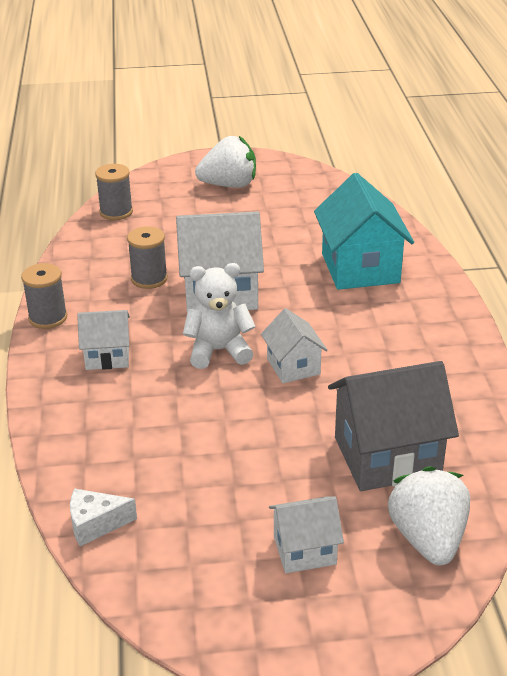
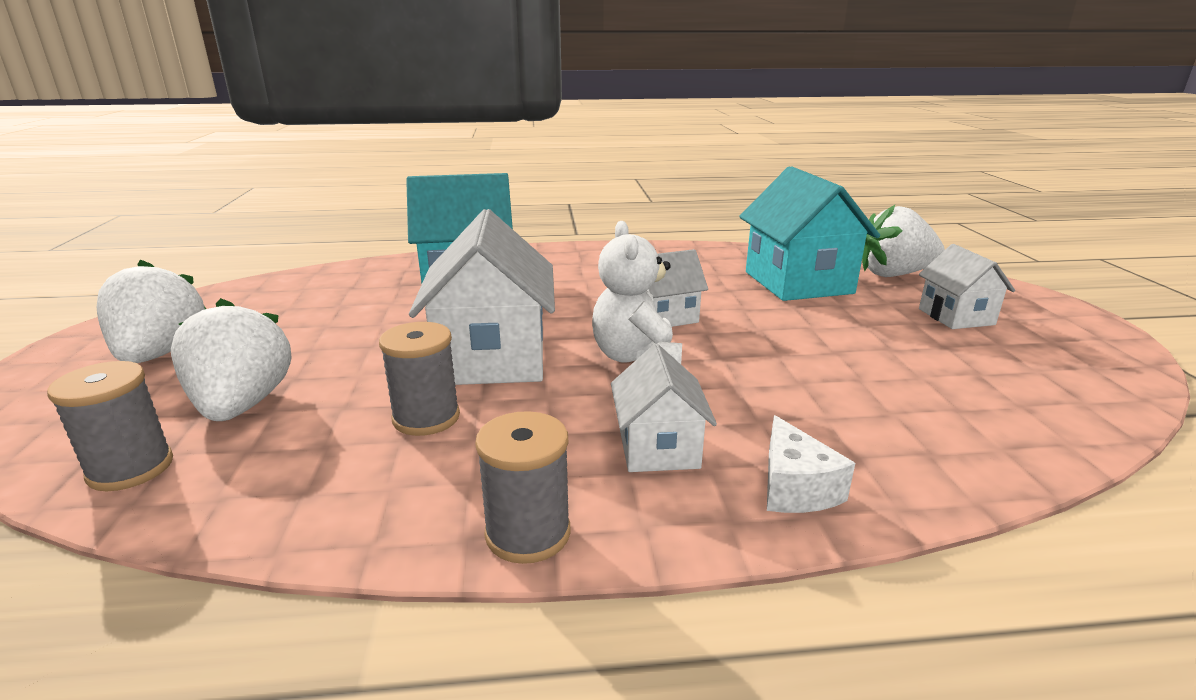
camera: 90 degrees left, 10 degrees down
(96, 524) = (1044, 434): white cheese -> white cheese (795, 488)
(169, 223) = (242, 405): none -> white strawberry
(387, 456) = (798, 283): grey house -> turquoise house

